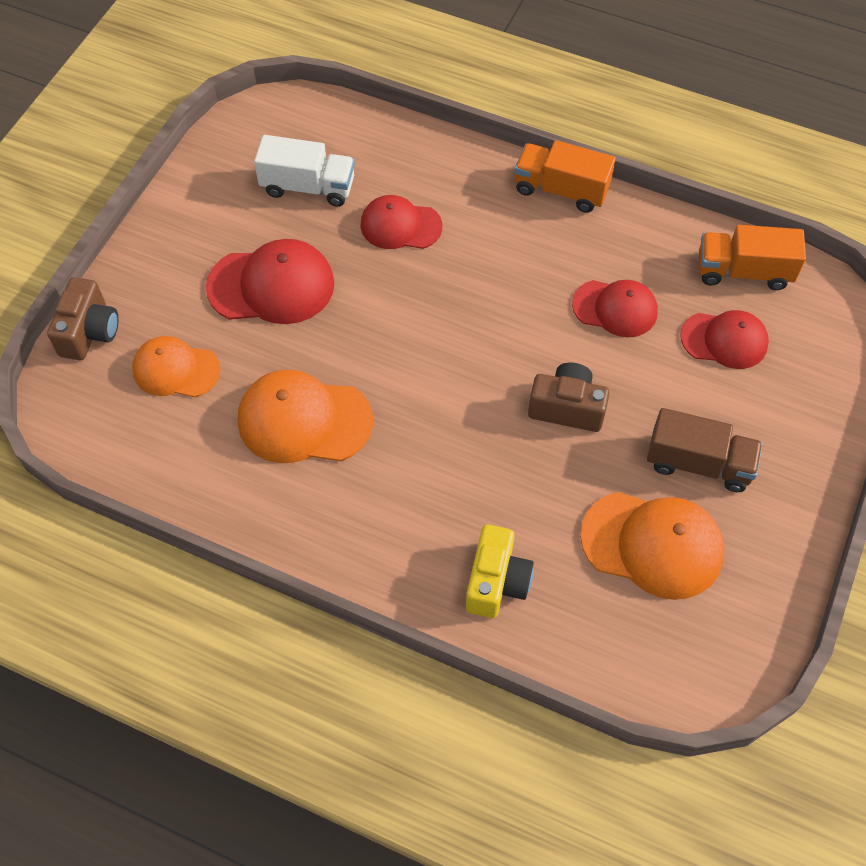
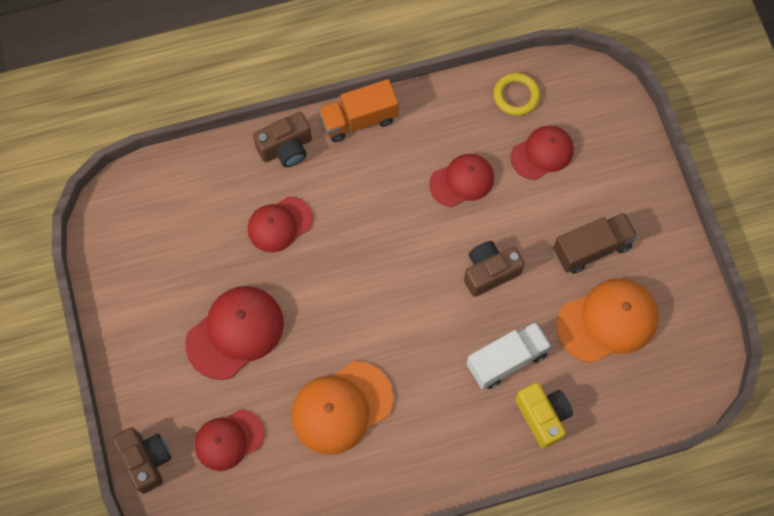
camera: 40 degrees left, 10 degrees up
(175, 369) = (229, 440): orange cap -> red cap
(308, 187) = (192, 242): white truck -> white truck (506, 360)
(468, 169) = (286, 148): none -> brown camera
(743, 271) = (516, 96): orange truck -> yellow ring

